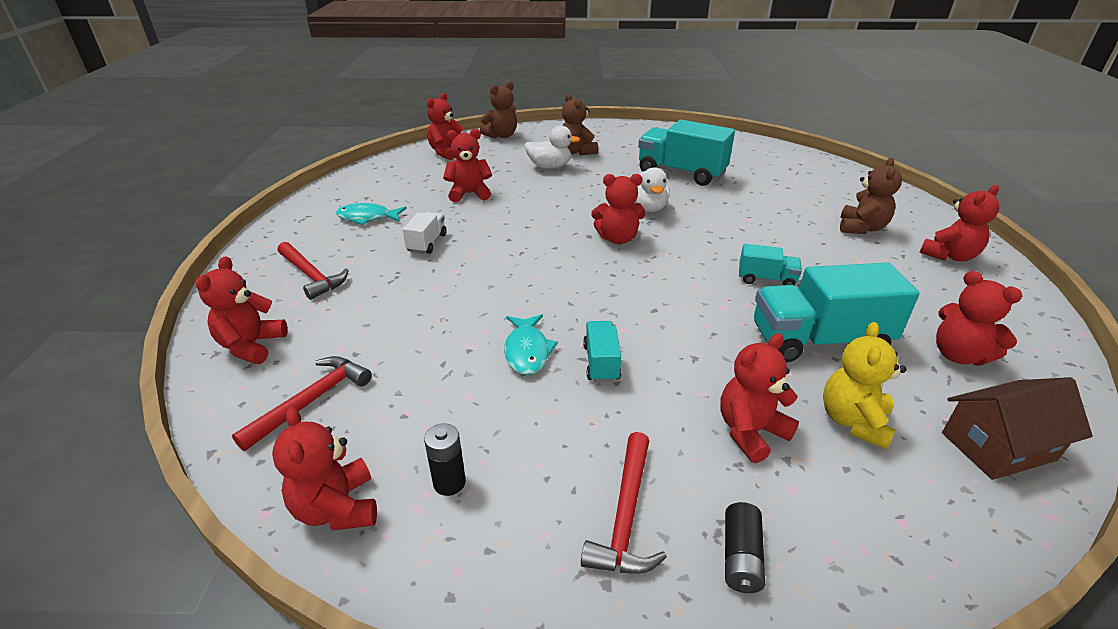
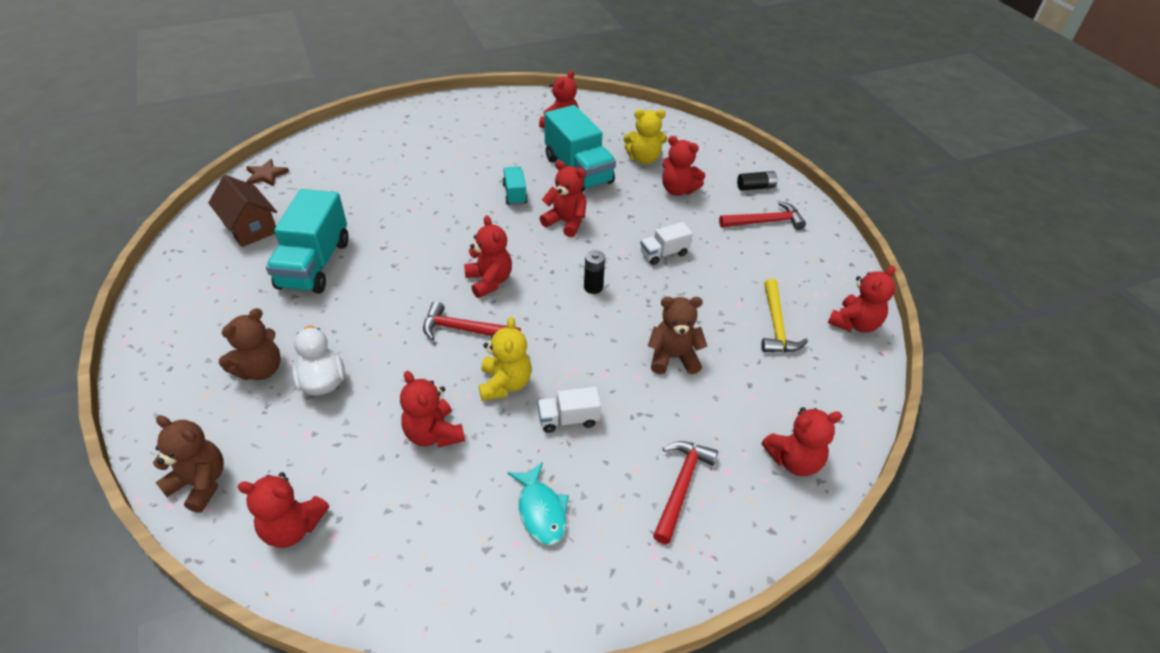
camera: 115 degrees left, 10 degrees up
(312, 401) = (807, 381): red hammer -> red hammer (465, 330)
(408, 415) = (776, 325): none -> yellow hammer
(449, 482) = (802, 287): black battery -> black battery (593, 287)
(488, 225) = (505, 384): none -> yellow teddy bear
(527, 351) = (677, 291): turquoise fish -> none
(601, 363) = (664, 253): turquoise truck -> white truck
(648, 208) = (415, 274): white duck -> none
(819, 164) = (266, 175): none -> brown star
(861, 228) = (407, 153): brown teddy bear -> brown teddy bear (673, 357)
(949, 256) = (437, 120): red teddy bear -> red teddy bear (566, 222)
(997, 446) = (630, 121): brown house -> brown house (250, 227)

